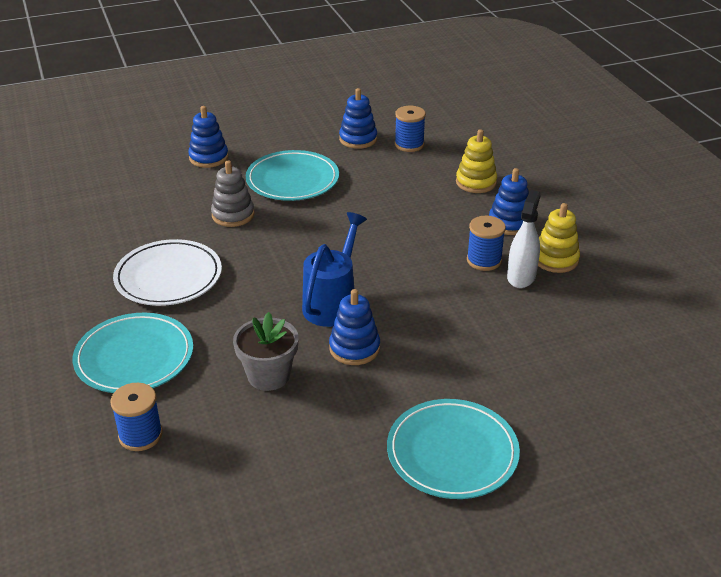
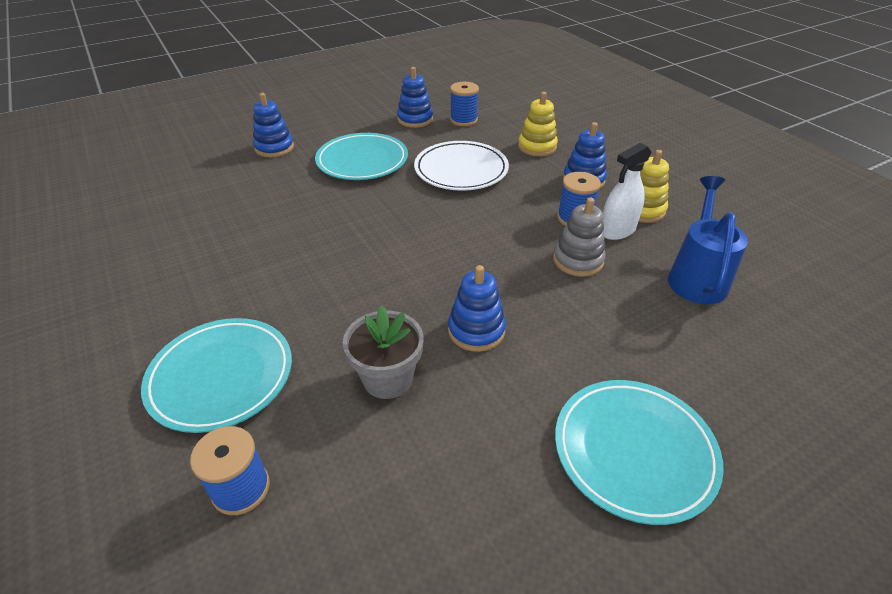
camera: 10 degrees left, 5 degrees up
(168, 277) = (250, 273): white plate -> white plate (461, 170)
(233, 215) = (309, 200): grey stacking toy -> grey stacking toy (578, 260)
(333, 303) = (437, 281): blue watering can -> blue watering can (696, 277)
(521, 276) = (617, 230): white spray bottle -> white spray bottle turned 135 degrees counterclockwise

